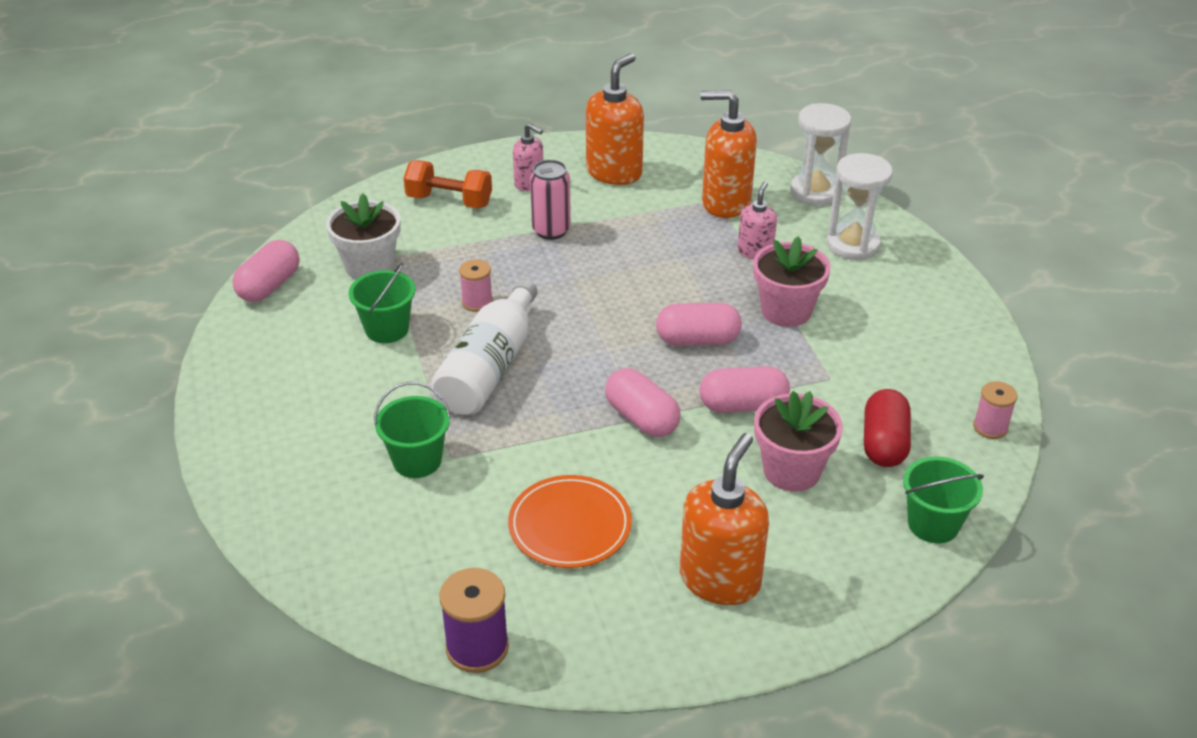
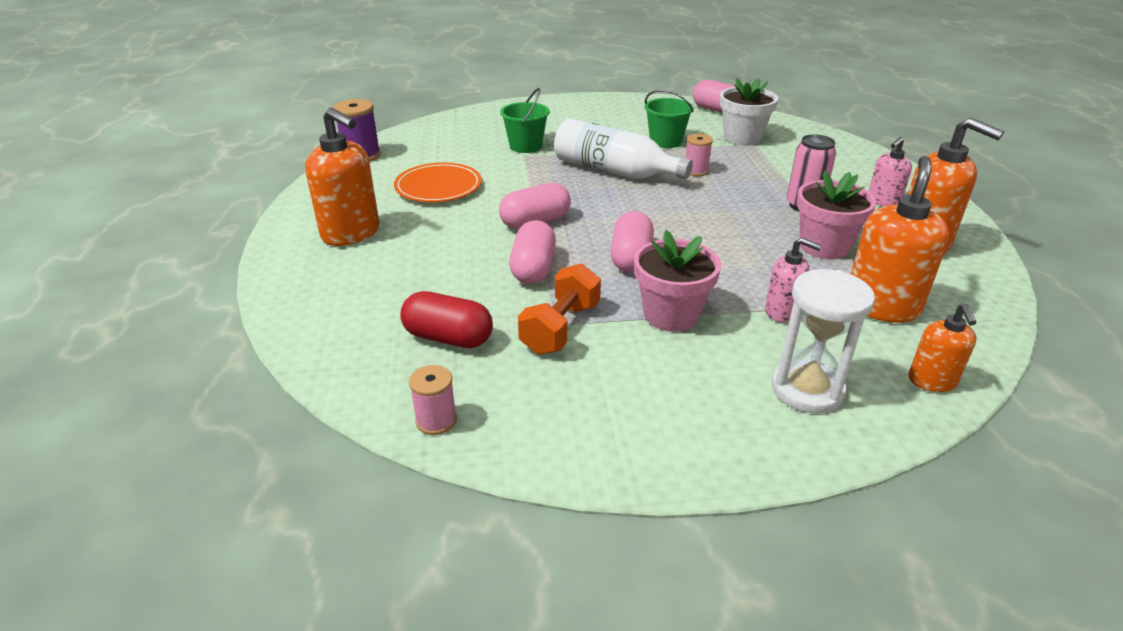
camera: 100 degrees right, 5 degrees down
(449, 201) = (842, 167): orange dumbbell -> orange dumbbell (560, 328)
(791, 471) = (441, 280): pink flower pot -> pink flower pot (824, 246)
(815, 191) = (932, 381): white hourglass -> orange soap dispenser
(933, 524) = (331, 344): green bucket -> none

